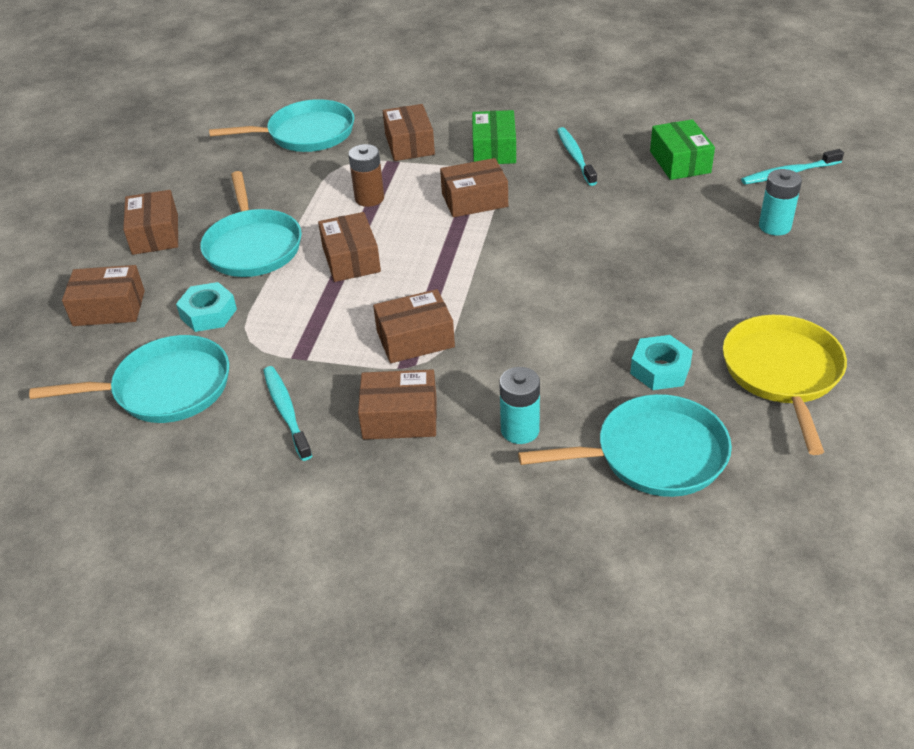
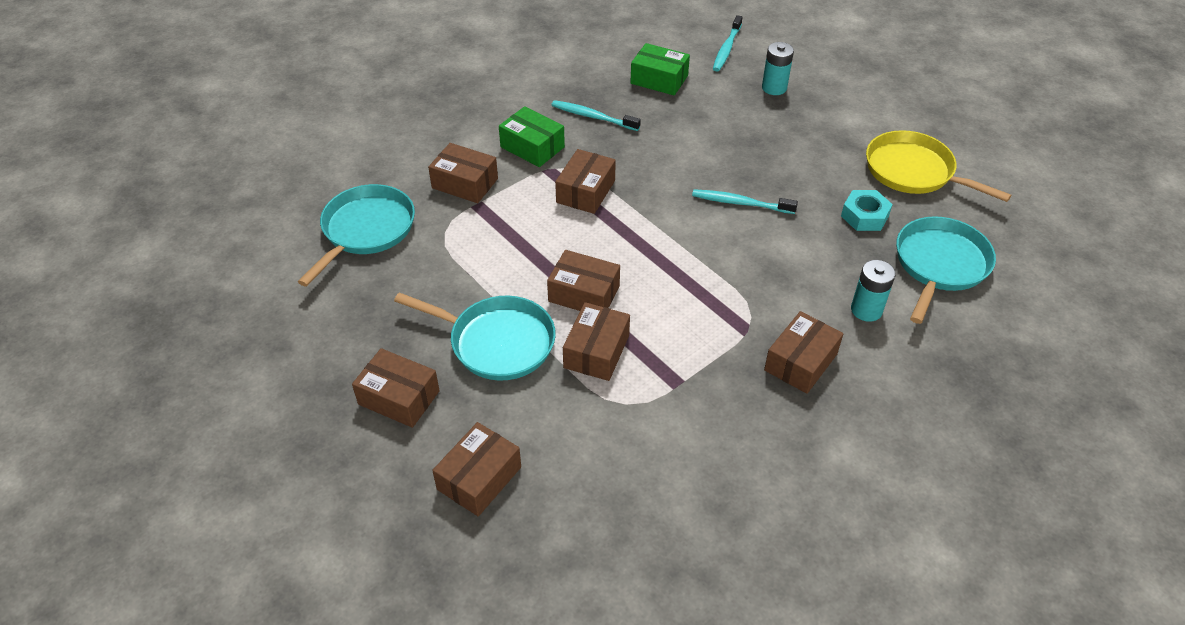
camera: 55 degrees left, 5 degrees up
(165, 388) = (636, 485): turquoise pan -> none
(208, 314) = (562, 413): turquoise nut -> none
(286, 411) = (737, 422): turquoise toothbrush -> turquoise toothbrush (740, 203)
(369, 198) = (513, 243): brown battery -> none
(415, 339) = (721, 309): brown box -> brown box (596, 351)

